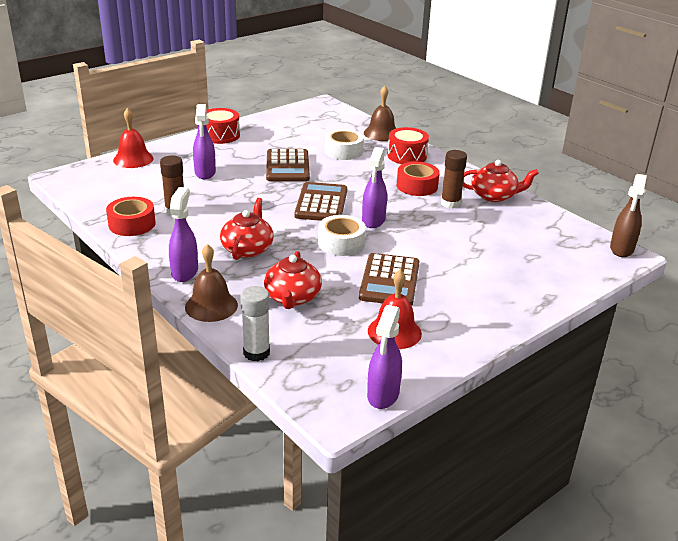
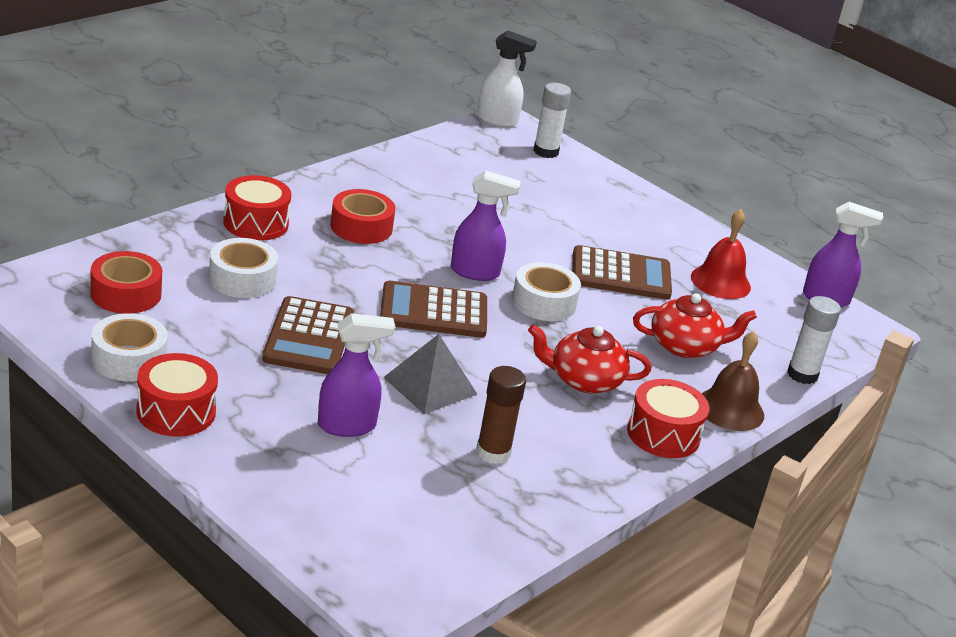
camera: 100 degrees left, 0 degrees up
(132, 224) = (548, 497): red tape -> red tape (126, 294)
(133, 159) = (298, 519): red bell -> none
(185, 272) = (663, 434): purple spray bottle -> red drum
(241, 197) = (430, 385): none -> grey pyramid
(264, 126) = (129, 359): none -> white tape
(287, 166) = (309, 337): brown calculator -> brown calculator turned 105 degrees clockwise
(381, 133) = (164, 236): brown bell -> none
(450, 203) = (410, 208): brown glue stick -> none
(494, 196) = (380, 173): red teapot -> none
(581, 267) = (545, 151): none -> white glue stick
(621, 249) = (497, 120): brown spray bottle -> white spray bottle

